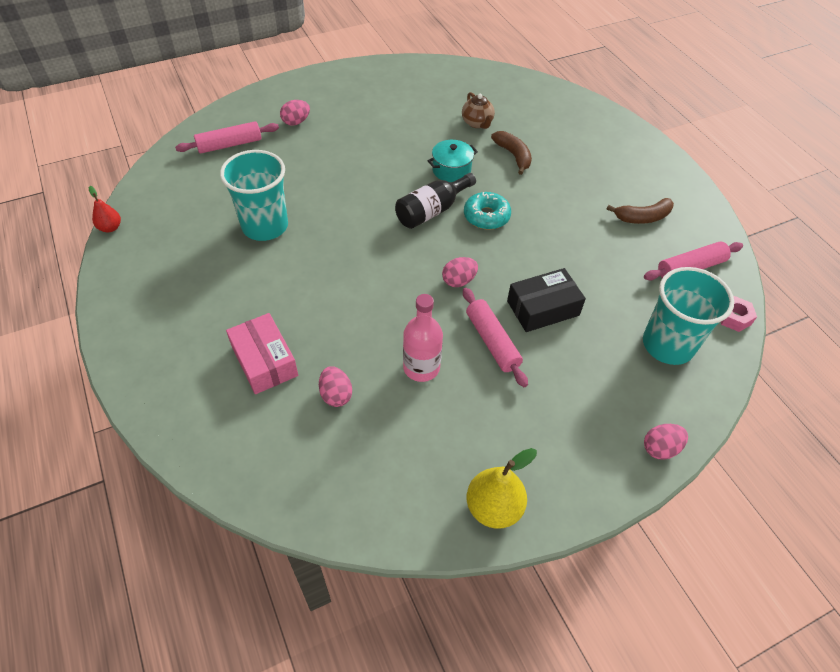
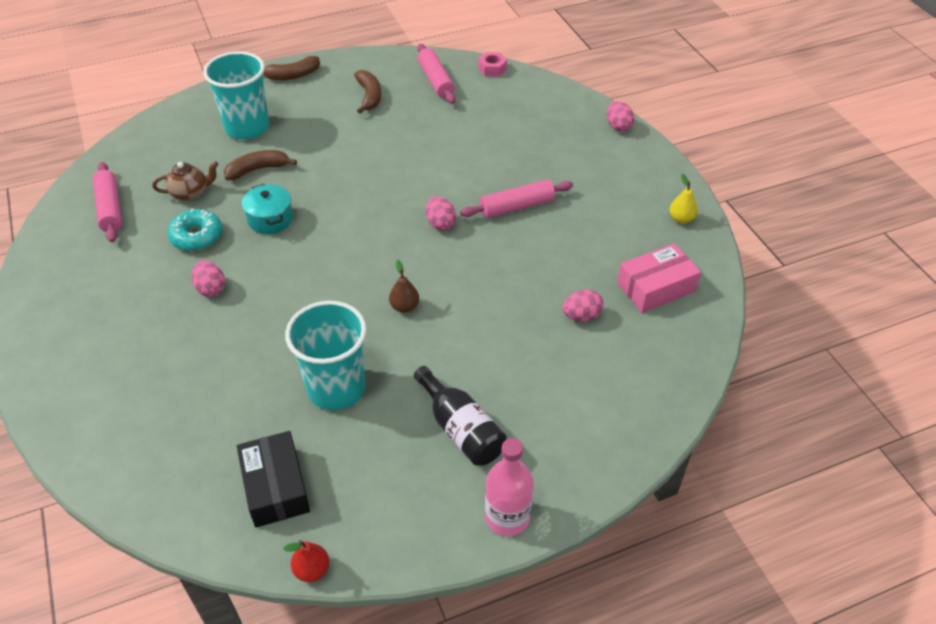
camera: 85 degrees left, 5 degrees down
(230, 145) = (159, 441): pink rolling pin -> pink rolling pin (110, 208)
(264, 361) = (542, 375): pink box -> pink box (656, 287)
(296, 122) = (130, 366): pink egg -> pink egg (211, 289)
(350, 261) = (404, 306): none -> brown pear
(421, 367) = (547, 255): pink bottle -> pink bottle (507, 517)
(432, 211) = (335, 238): black bottle -> black bottle (461, 429)
(486, 216) = (351, 197): turquoise donut -> turquoise donut (197, 236)
(493, 507) = (681, 219): yellow pear -> yellow pear, size x0.58
(543, 308) = (478, 171): black box -> black box (276, 487)
(657, 161) = (292, 75): none -> brown banana
(668, 345) = (520, 107): turquoise cup -> turquoise cup (247, 127)

